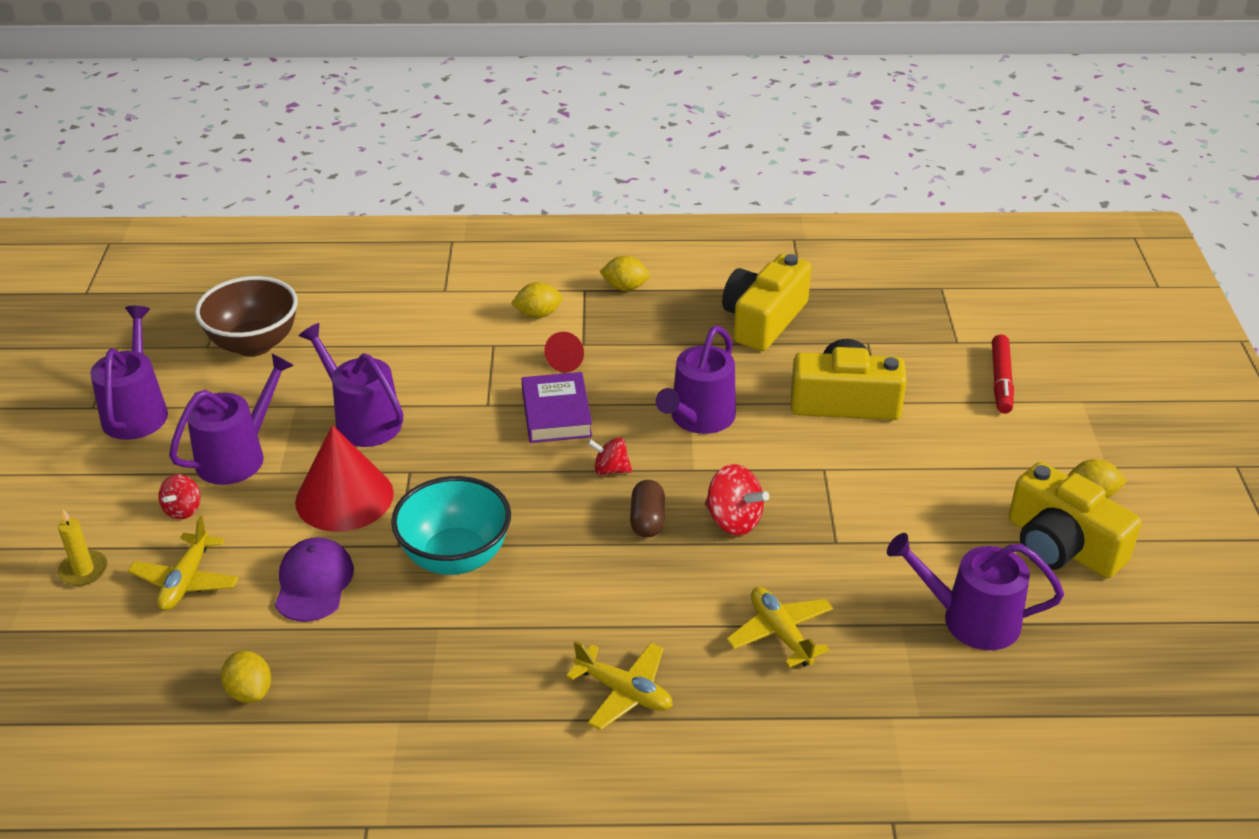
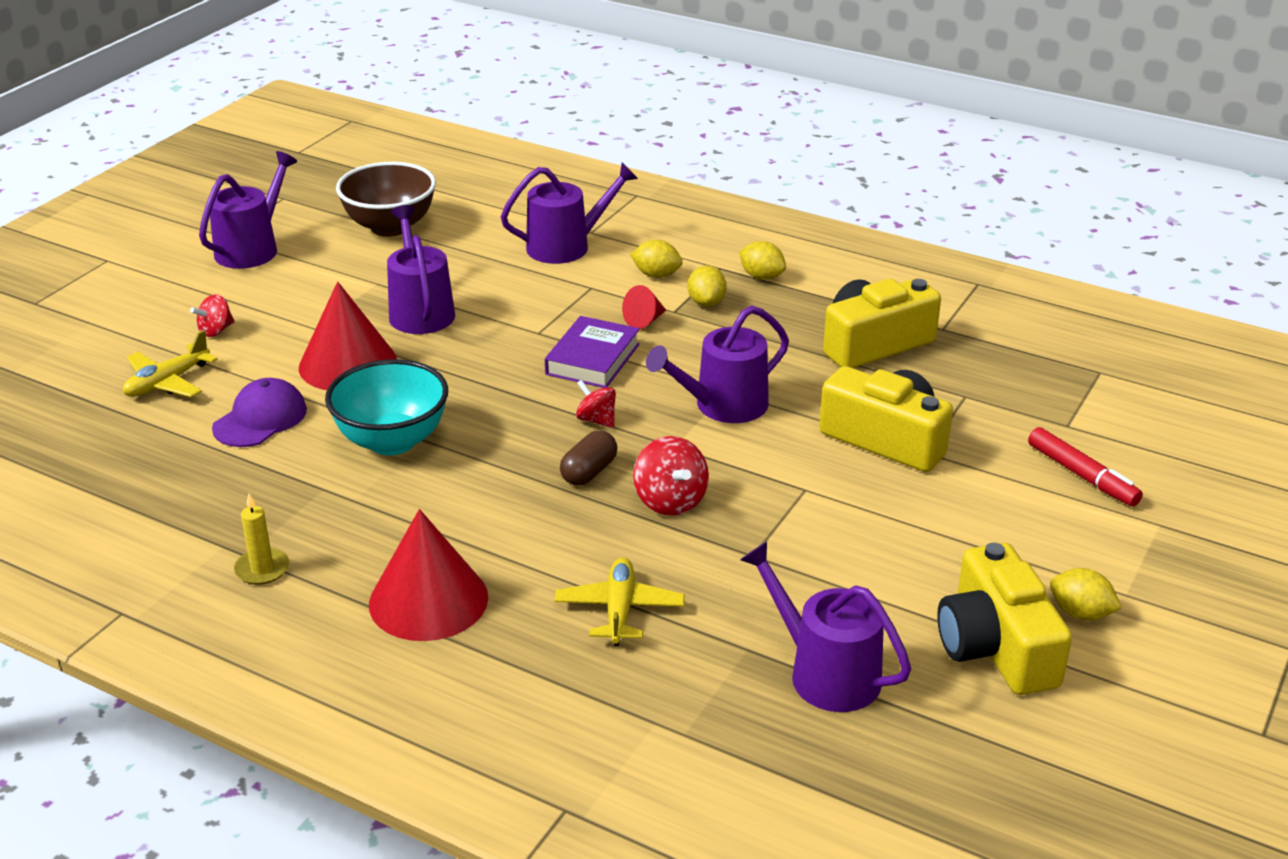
camera: 30 degrees right, 5 degrees down
(83, 570) = (103, 348): yellow candle -> yellow candle (262, 569)
(237, 456) = (295, 305): purple watering can -> purple watering can (566, 246)
(250, 691) = (134, 479): yellow lemon -> yellow lemon (706, 302)
(624, 692) = (428, 600): yellow plane -> red cone
(1001, 381) = (1082, 475): red marker -> red marker turned 75 degrees counterclockwise

